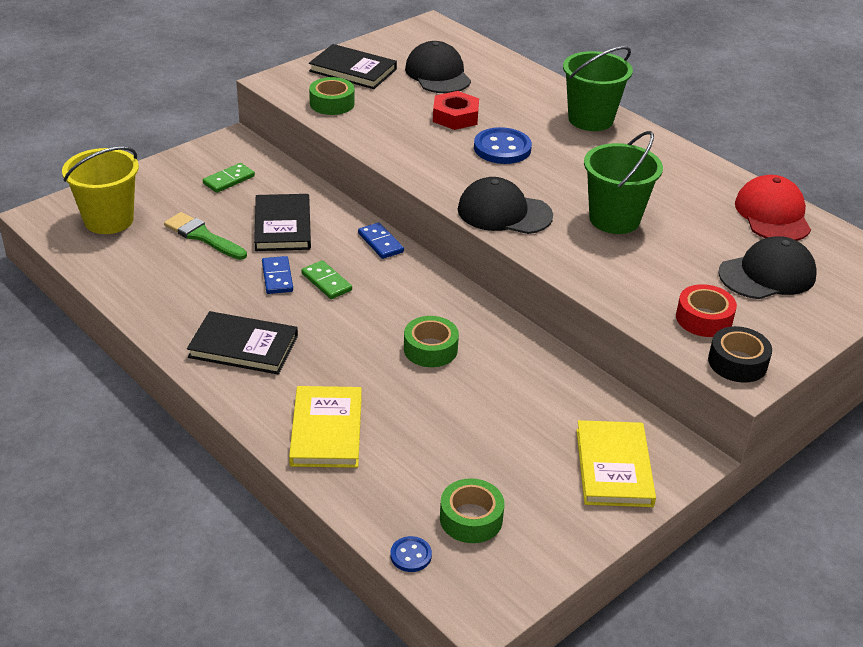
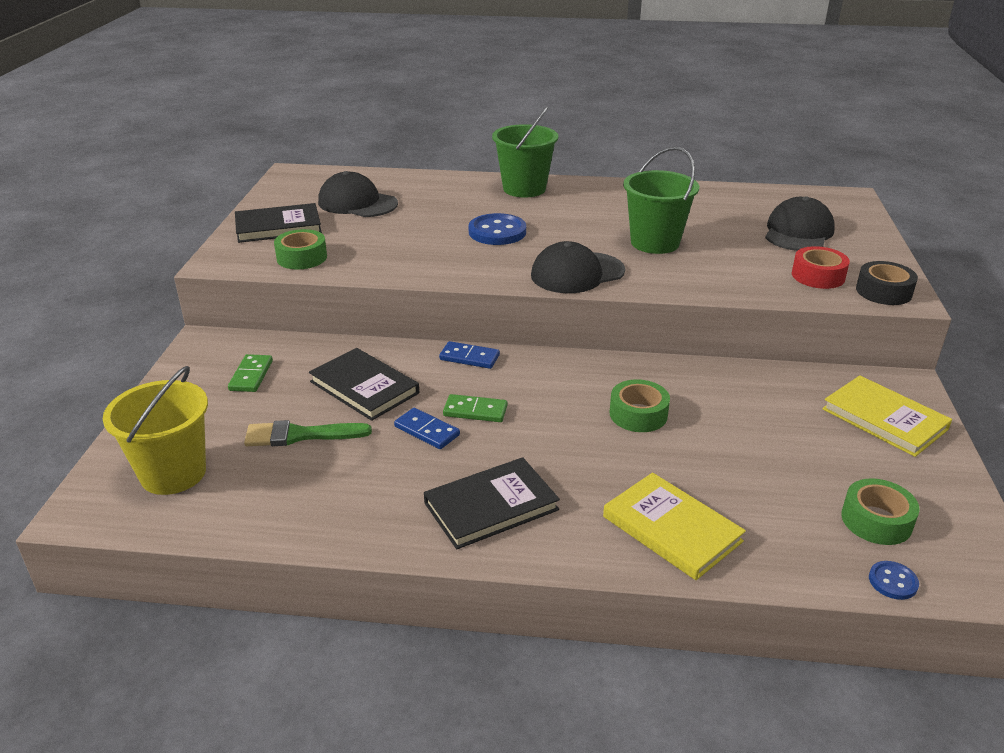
camera: 40 degrees left, 5 degrees down
(455, 116) = (423, 226): red nut -> none
(772, 214) = (735, 197): red cap -> none

